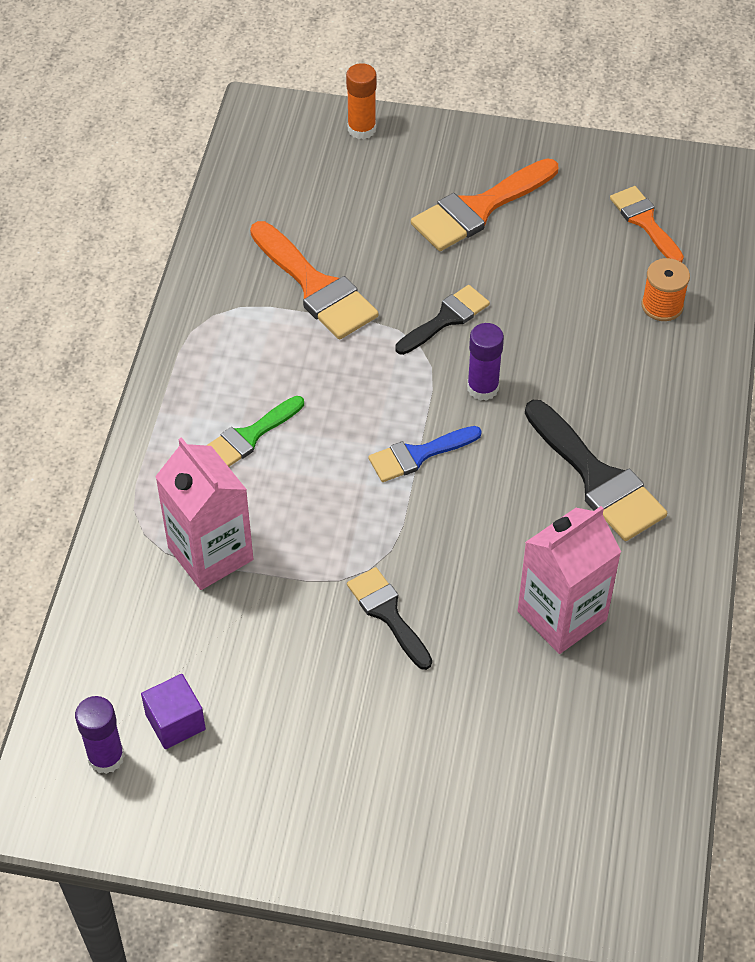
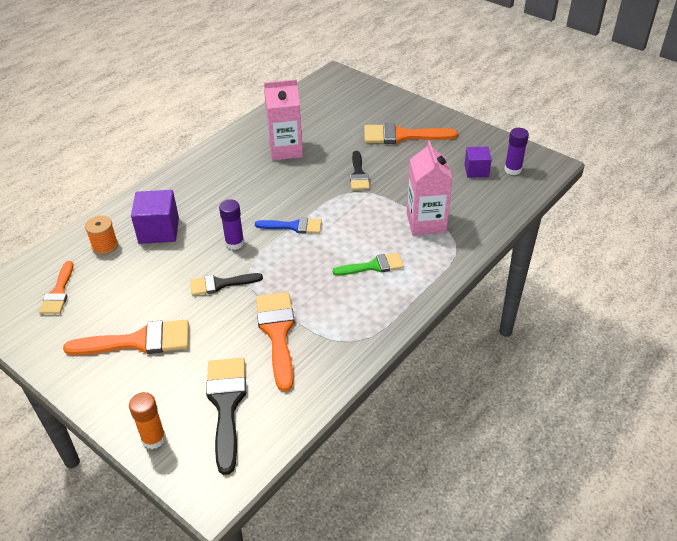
camera: 150 degrees left, 10 degrees down
(367, 759) = (402, 136): none -> orange brush
(597, 478) = (220, 188): black brush -> black brush (226, 405)
(613, 361) = (159, 230): none -> purple cube

